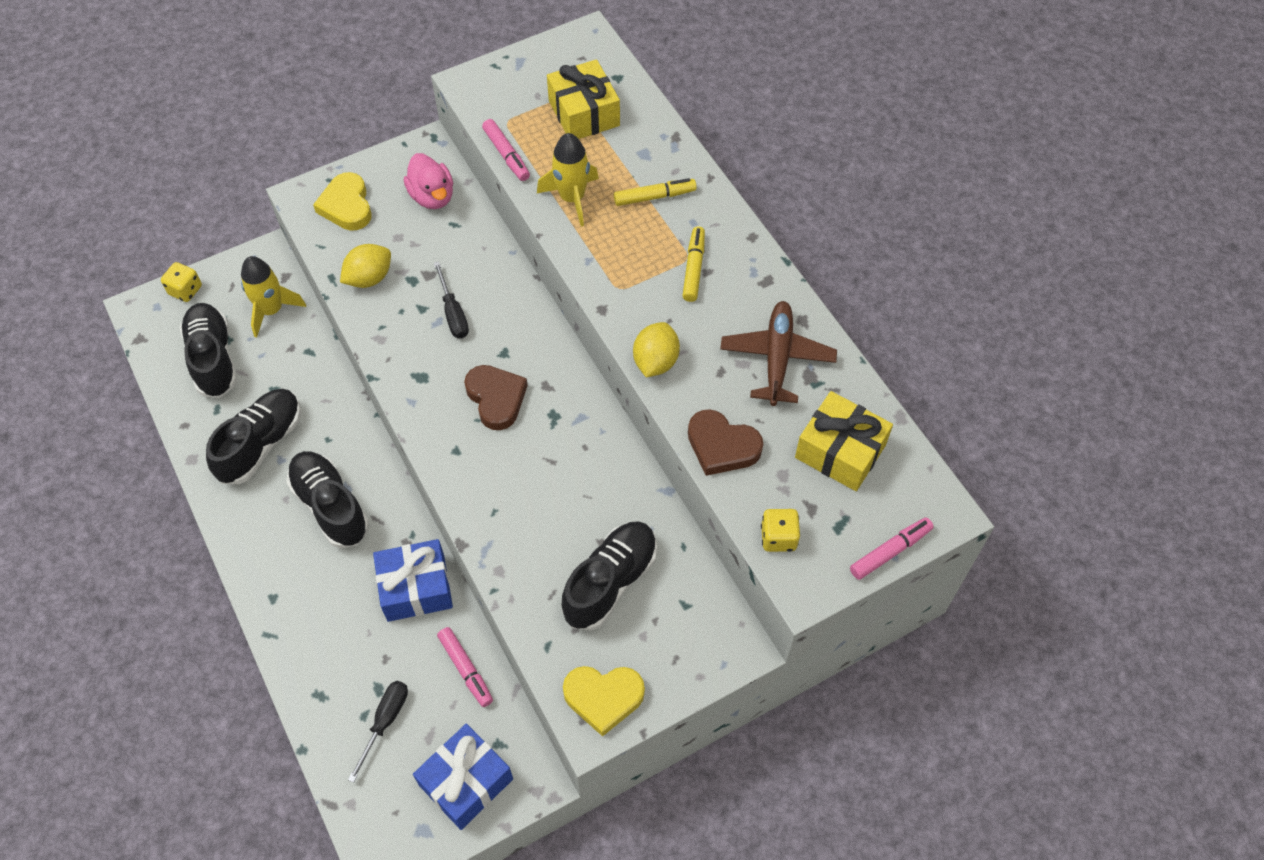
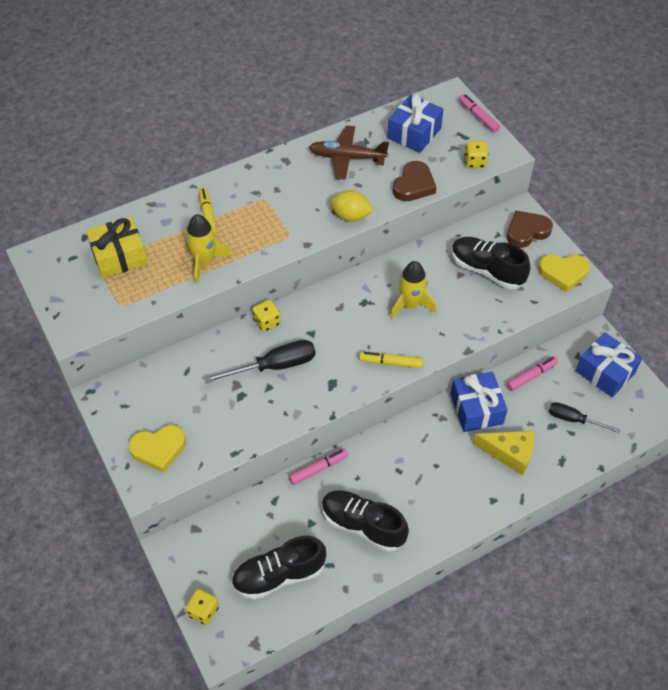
camera: 90 degrees left, 5 degrees down
(271, 310) = (230, 534): yellow rocket -> yellow rocket (410, 305)
(330, 506) = (415, 469): black shoe -> none
(339, 625) = (509, 453): none -> yellow cheese
(369, 278) = (237, 425): yellow lemon -> none
(432, 196) = (156, 387): pink duck -> none
(453, 313) = (274, 366): black screwdriver -> black screwdriver, size x1.54
(496, 398) = (351, 336): brown heart -> brown heart (526, 231)
(506, 155) = (156, 303): pink marker -> pink marker (318, 469)
(524, 303) = (267, 322): none -> yellow dice
(603, 698) = (563, 273): yellow heart -> yellow heart turned 90 degrees clockwise
(694, 268) = (273, 196): yellow marker -> yellow marker (390, 362)
(840, 451) = (414, 133): yellow gift -> blue gift

